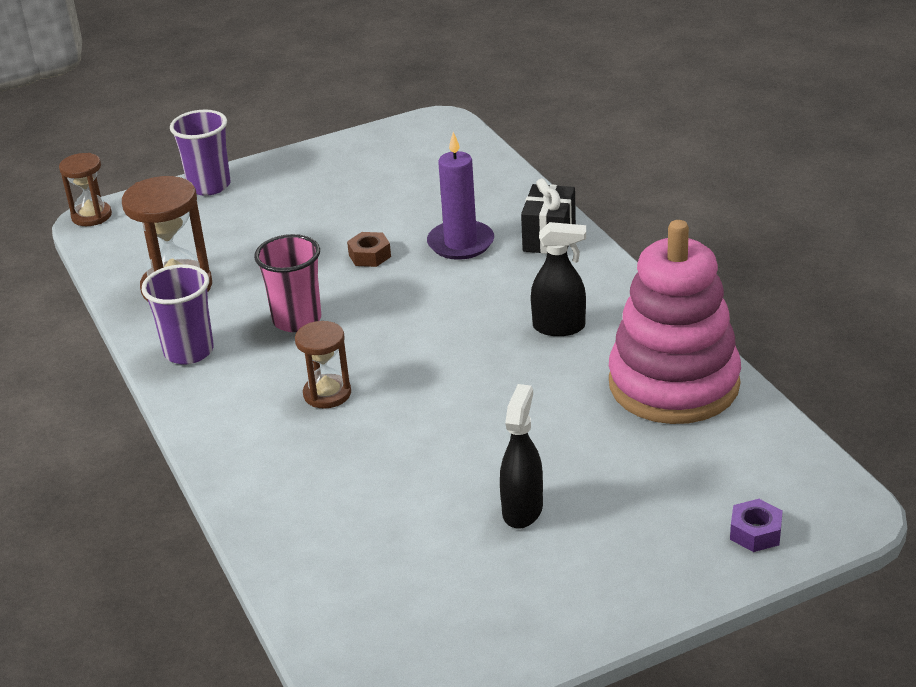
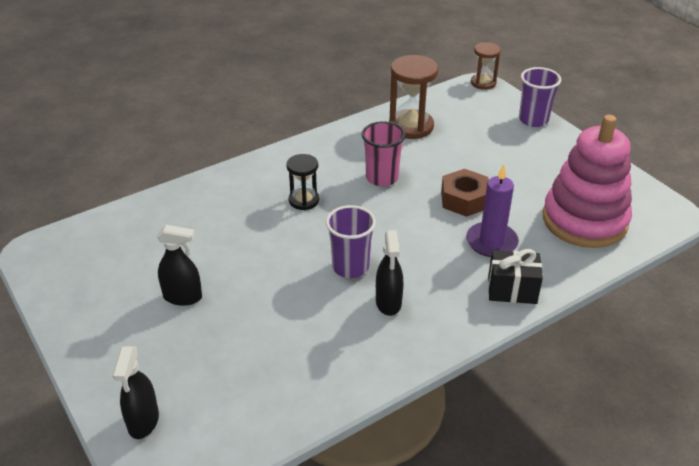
camera: 80 degrees right, 5 degrees up
(189, 351) = (344, 141): purple cup -> purple cup (350, 267)
(327, 394) = (304, 200): brown hourglass -> black hourglass
(369, 256) = (464, 200): brown nut -> brown nut, size x1.67
(673, 384) = (320, 372): pink stacking toy -> pink stacking toy (584, 220)
(755, 532) = (143, 421): purple nut -> black spray bottle

